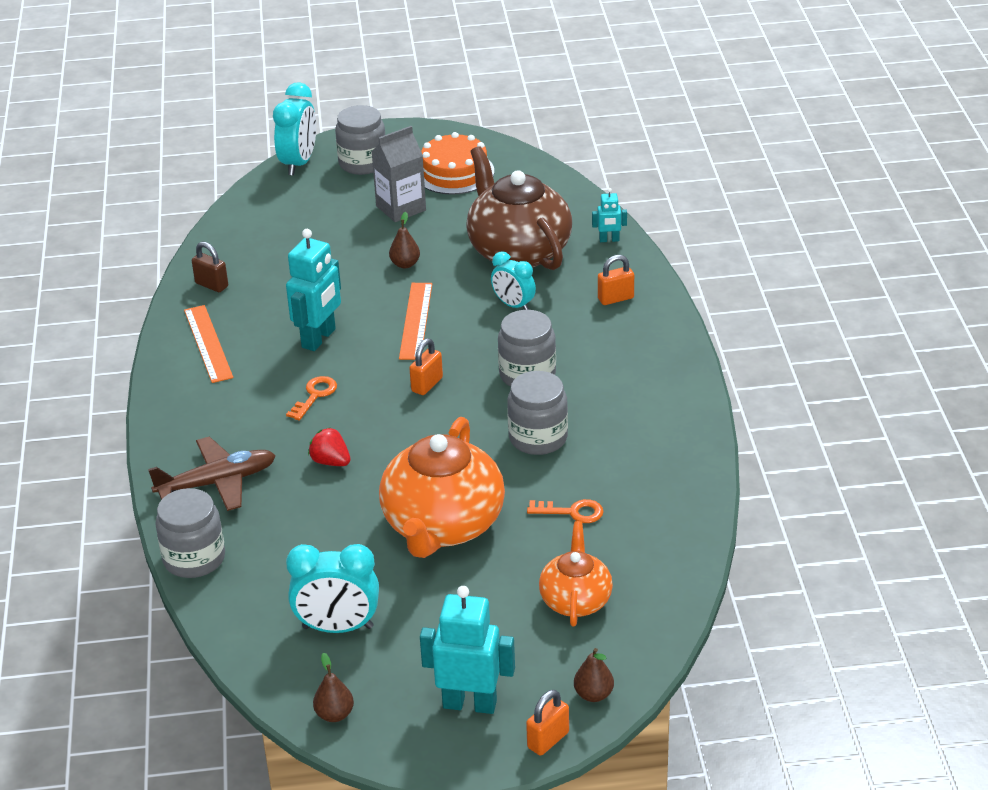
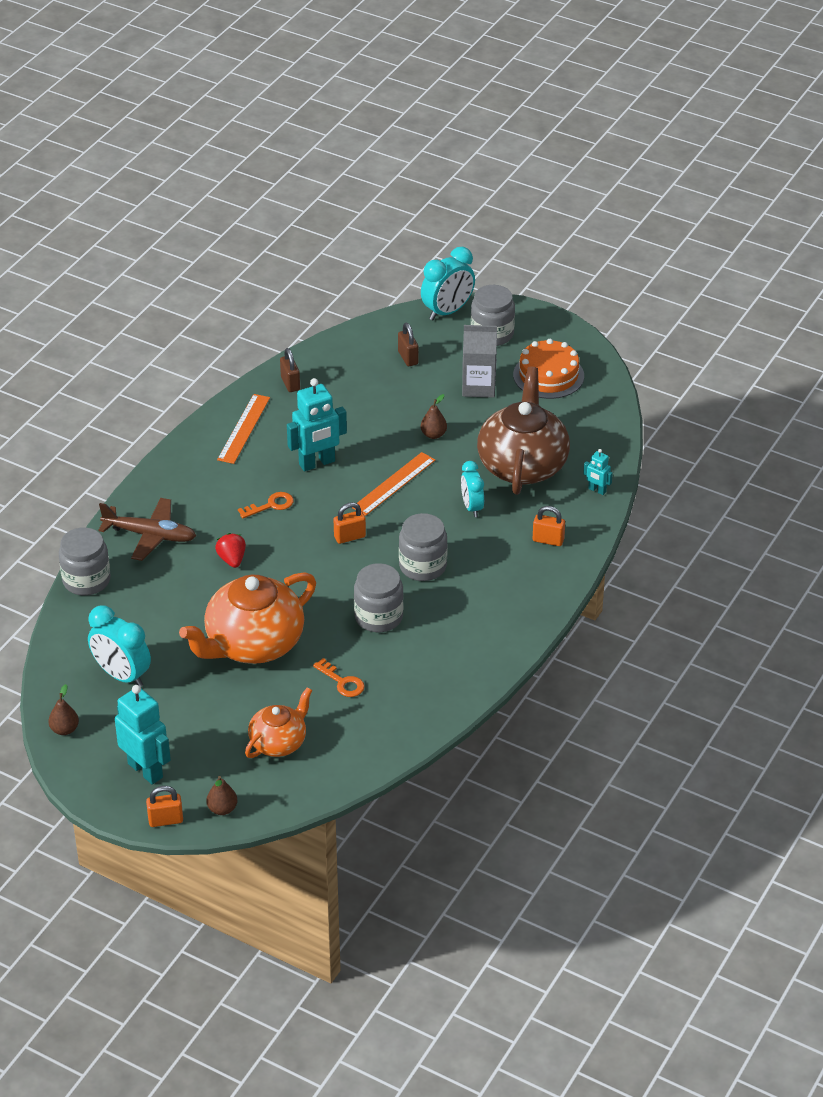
camera: 35 degrees right, 5 degrees up
(305, 214) = (408, 358): none -> brown padlock

